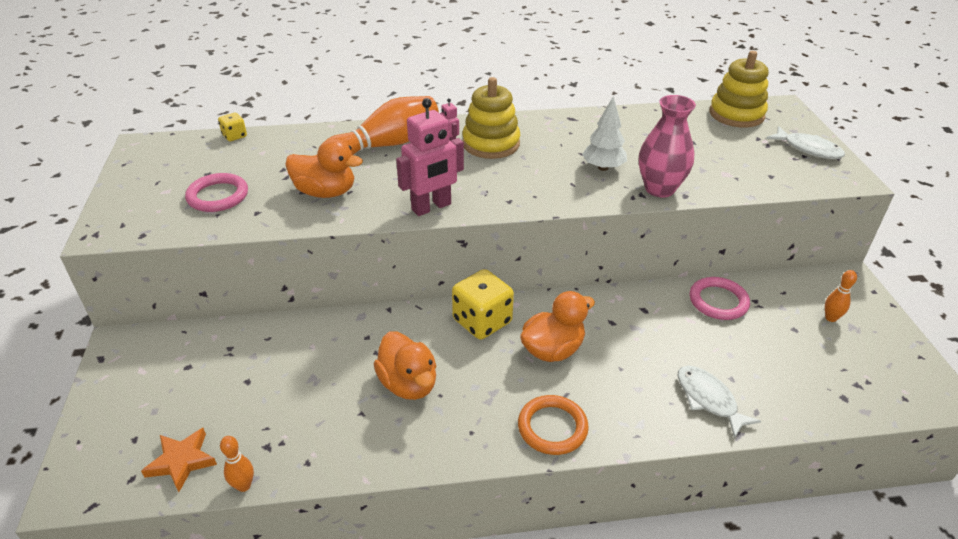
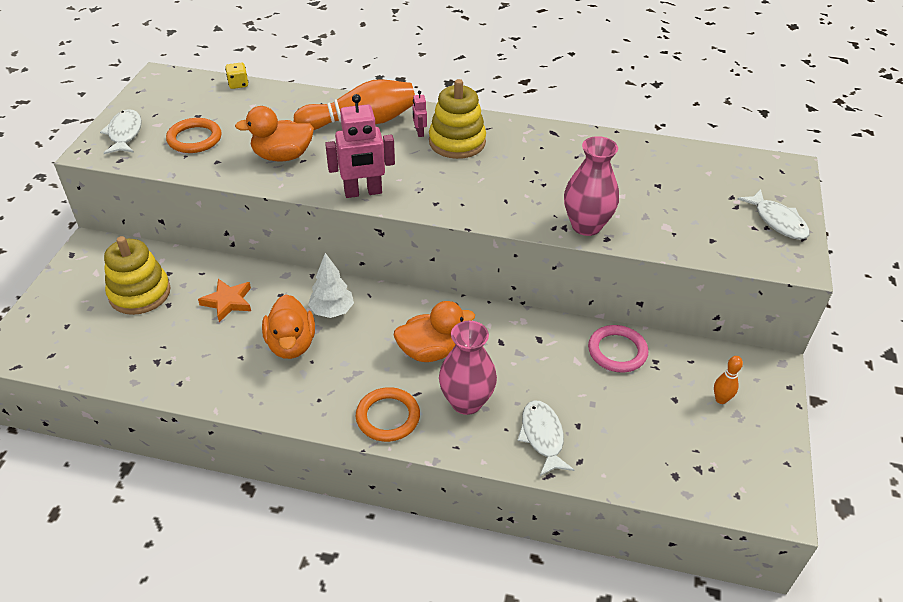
camera: 20 degrees right, 5 degrees up
(132, 208) = (125, 133): none -> white fish
(181, 461) = (91, 353): orange star -> orange star (228, 302)
(218, 196) = (194, 139): pink ring -> orange ring
(244, 486) = (125, 386): orange bowling pin -> none
(325, 192) = (282, 156): orange duck -> orange duck turned 135 degrees clockwise
(482, 321) = (384, 308): yellow dice -> none
(603, 168) = (546, 191): white tree -> white tree (332, 311)
(618, 388) = (466, 402): none -> pink vase
(736, 114) = (729, 165): yellow stacking toy -> yellow stacking toy (140, 293)

